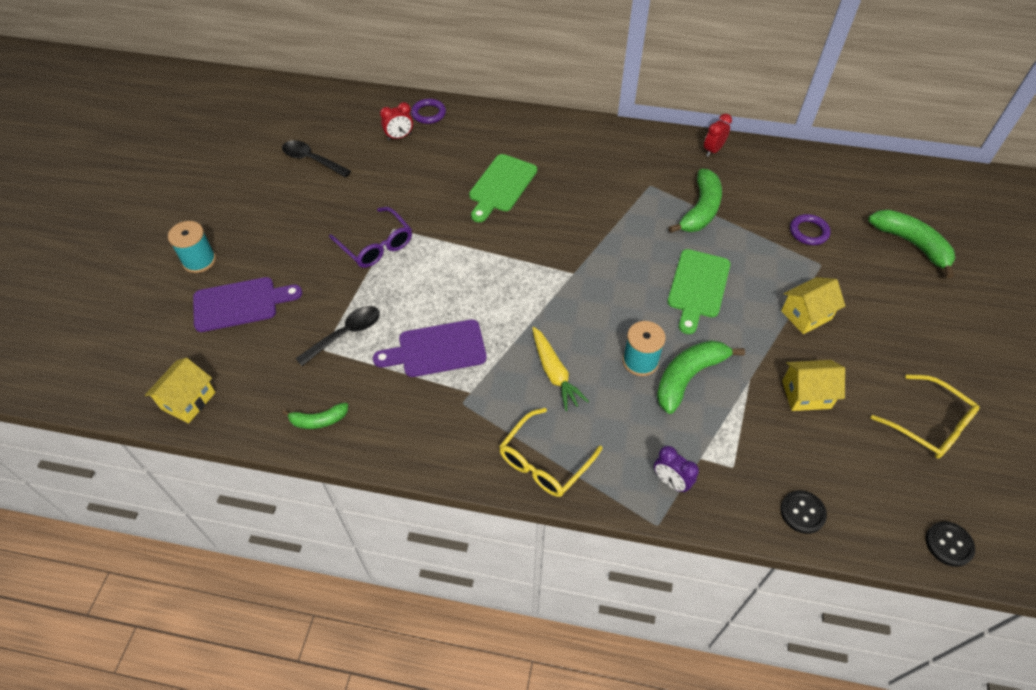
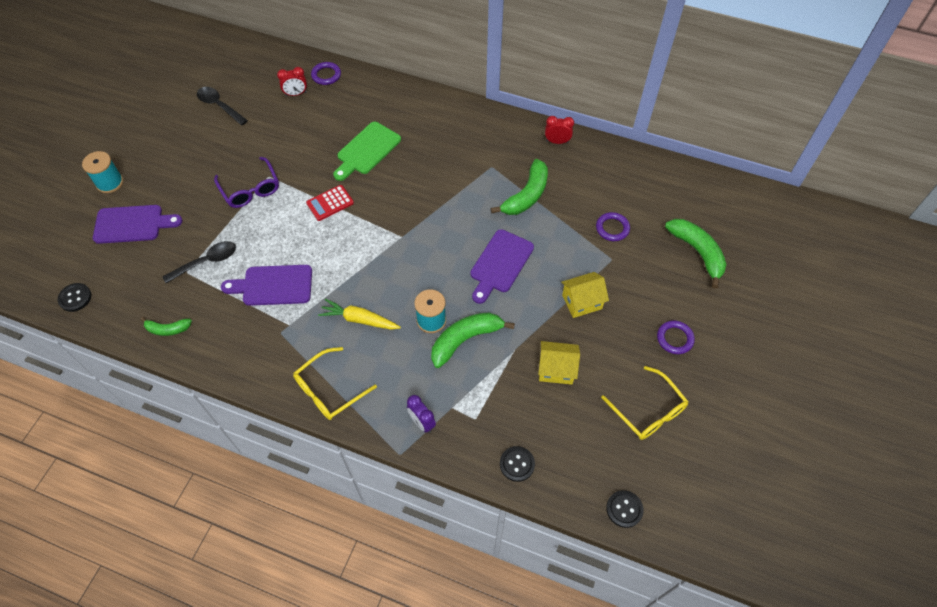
camera: 10 degrees right, 5 degrees up
(188, 400) = (75, 298): yellow house -> black button
(476, 248) = (330, 203): none -> red calculator
(554, 373) = (359, 319): yellow carrot -> yellow carrot turned 120 degrees clockwise
(697, 287) = (500, 264): green cutting board -> purple cutting board
(713, 150) = (557, 141): red clock -> red clock turned 45 degrees clockwise
(925, 340) = (674, 338): none -> purple ring

